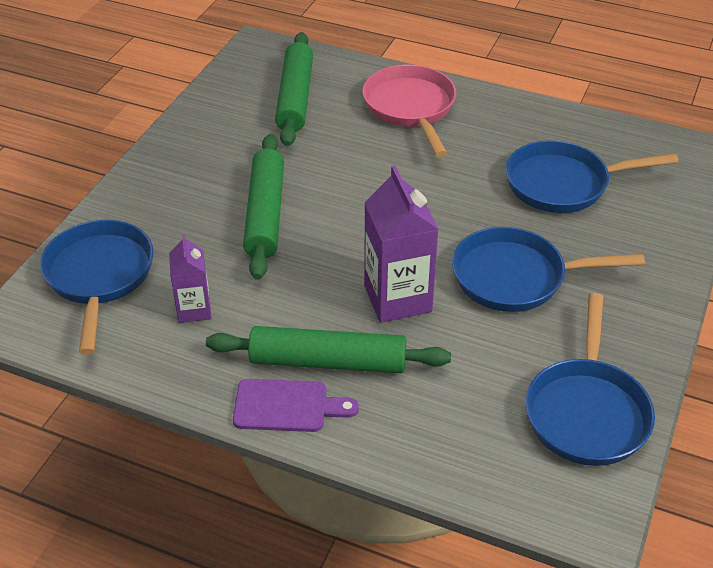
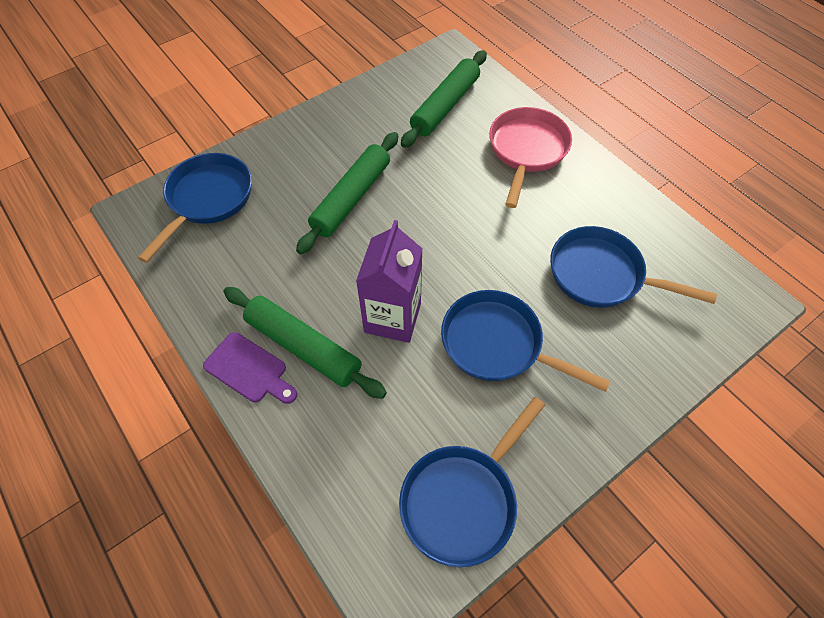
camera: 30 degrees right, 15 degrees up
(194, 309) = (247, 256): purple carton -> none

